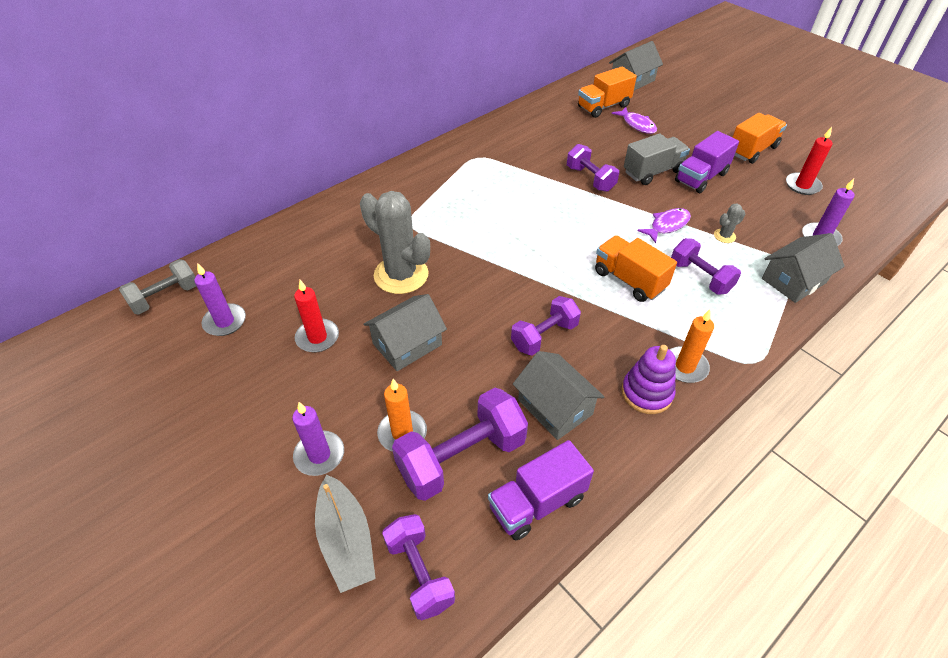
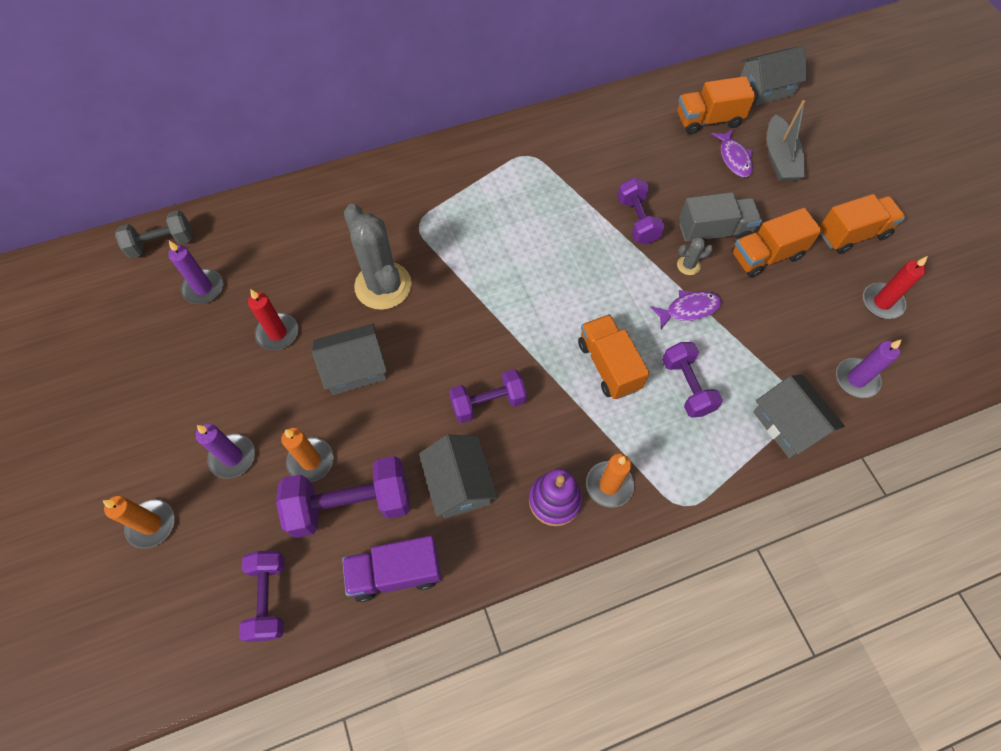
camera: 20 degrees right, 15 degrees up
(256, 547) = (151, 524): none -> orange candle
(346, 541) = (223, 546): grey boat -> grey boat (779, 158)
(701, 177) = (766, 256): purple truck -> orange truck
(724, 236) = (745, 343): grey cactus -> grey cactus (688, 265)
(793, 280) = (788, 424): grey house -> grey house turned 75 degrees clockwise

